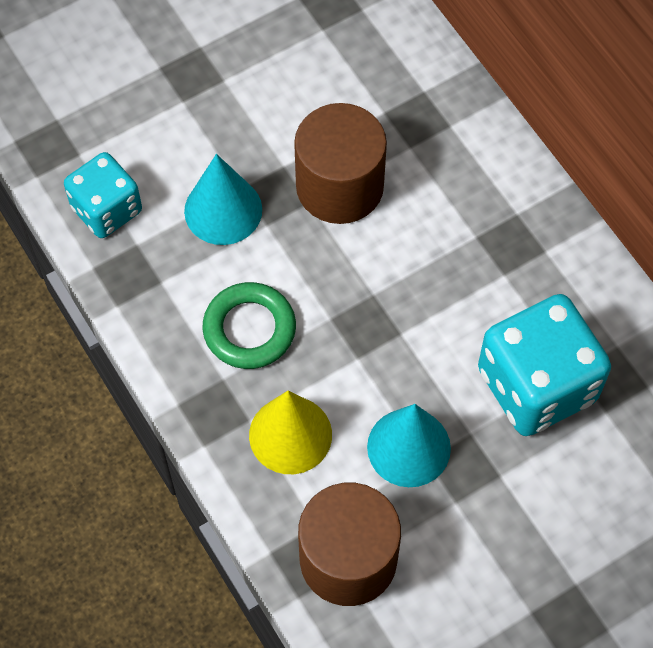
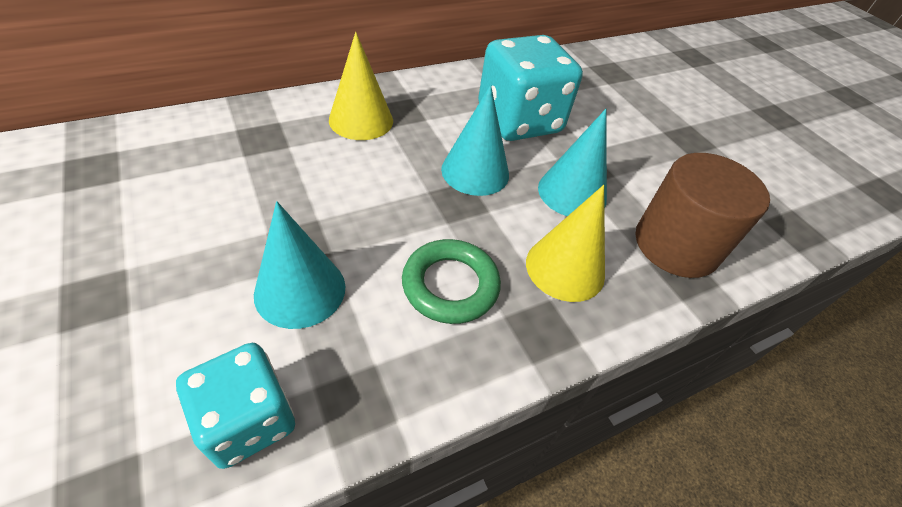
camera: 90 degrees left, 15 degrees down
(339, 186) = (309, 195): brown cylinder -> none
(418, 338) = (475, 171): none -> turquoise cone
(478, 205) = (361, 120): none -> yellow cone

